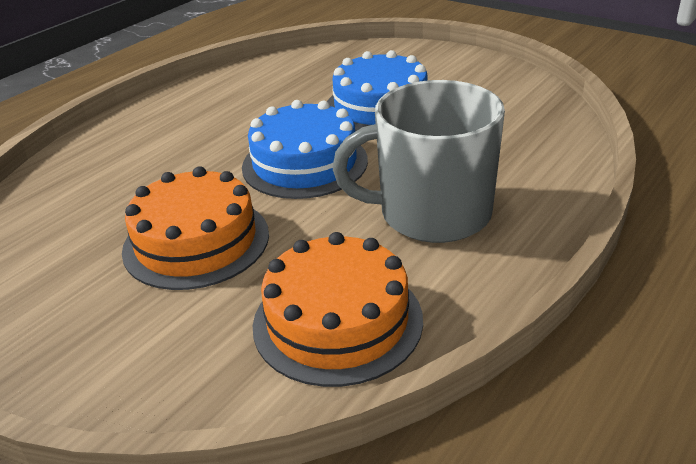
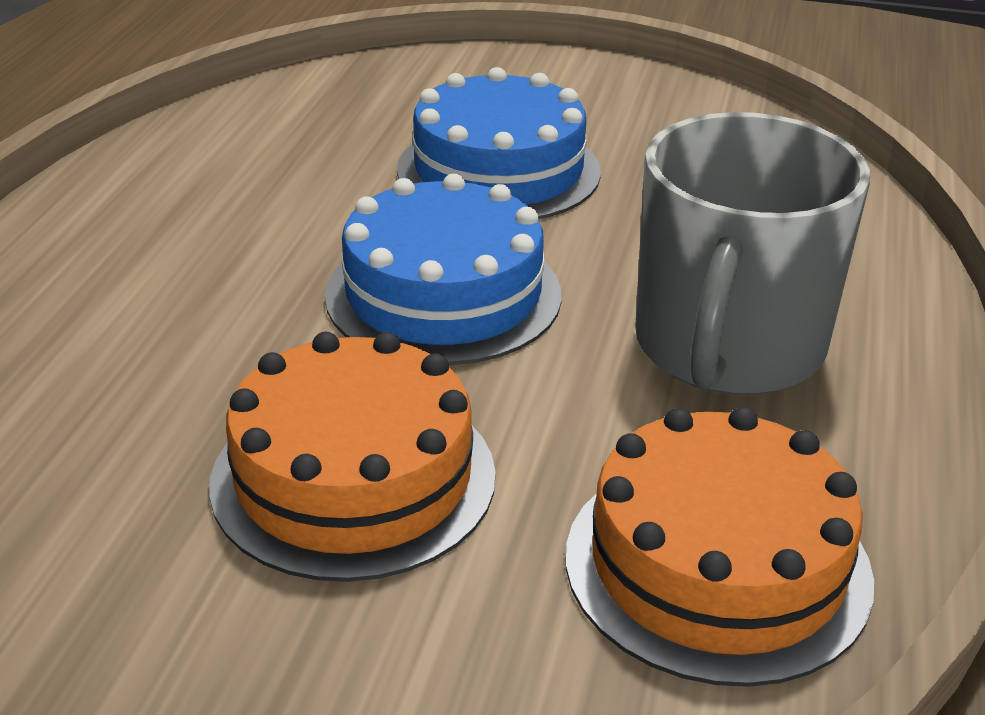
camera: 25 degrees left, 0 degrees up
(432, 213) = (728, 347): grey mug -> grey mug turned 45 degrees counterclockwise

